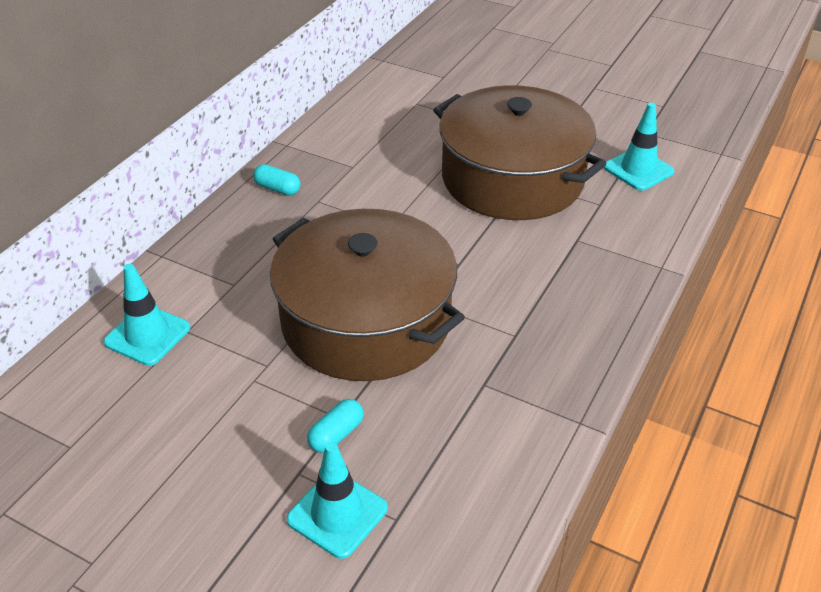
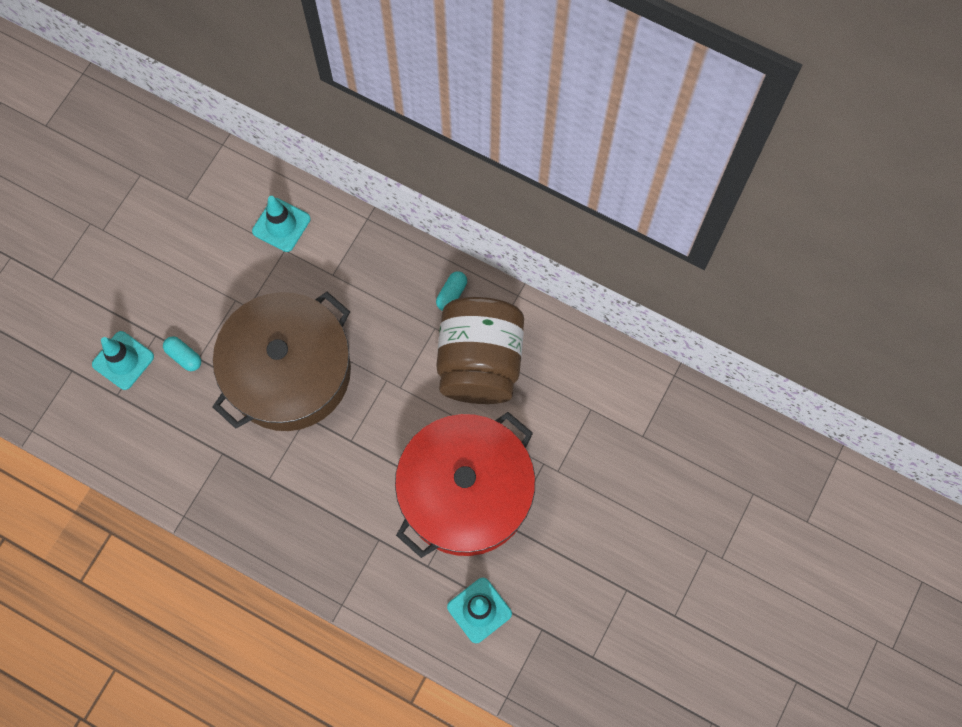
camera: 90 degrees right, 30 degrees up
(362, 169) = (480, 362): none -> brown jar
(512, 178) = (465, 492): brown pot -> red pot

